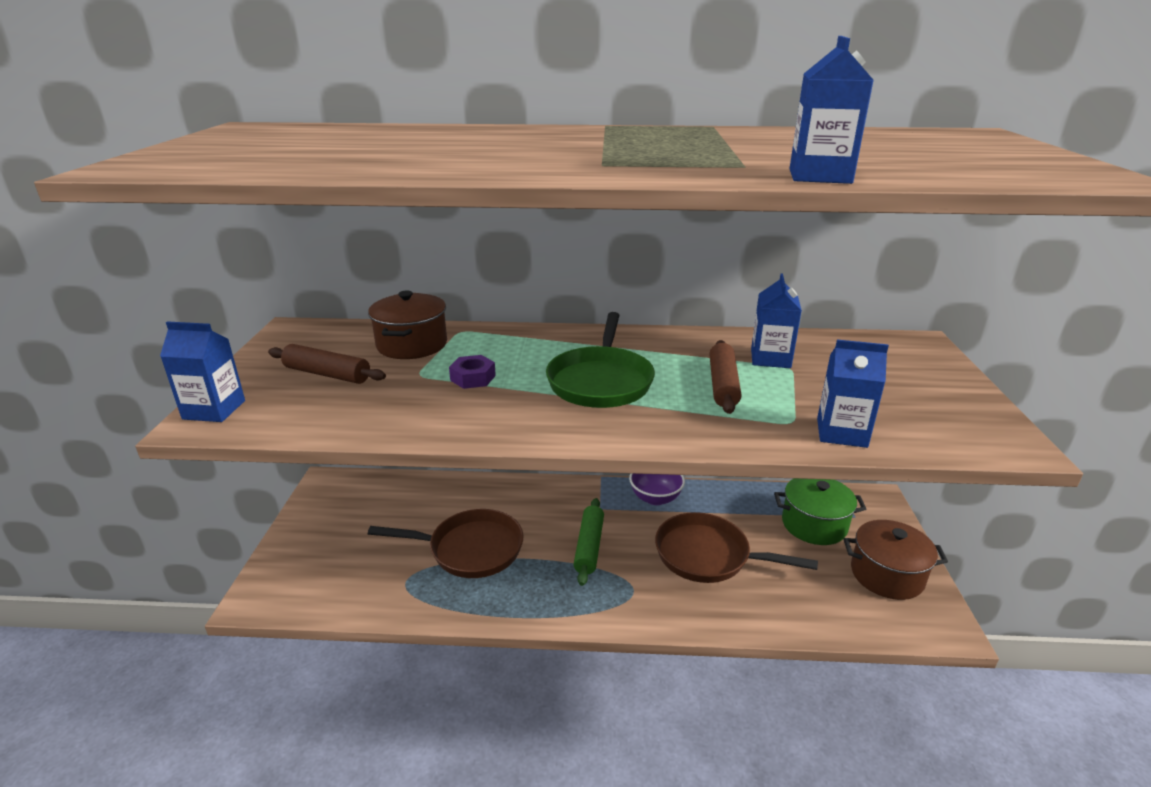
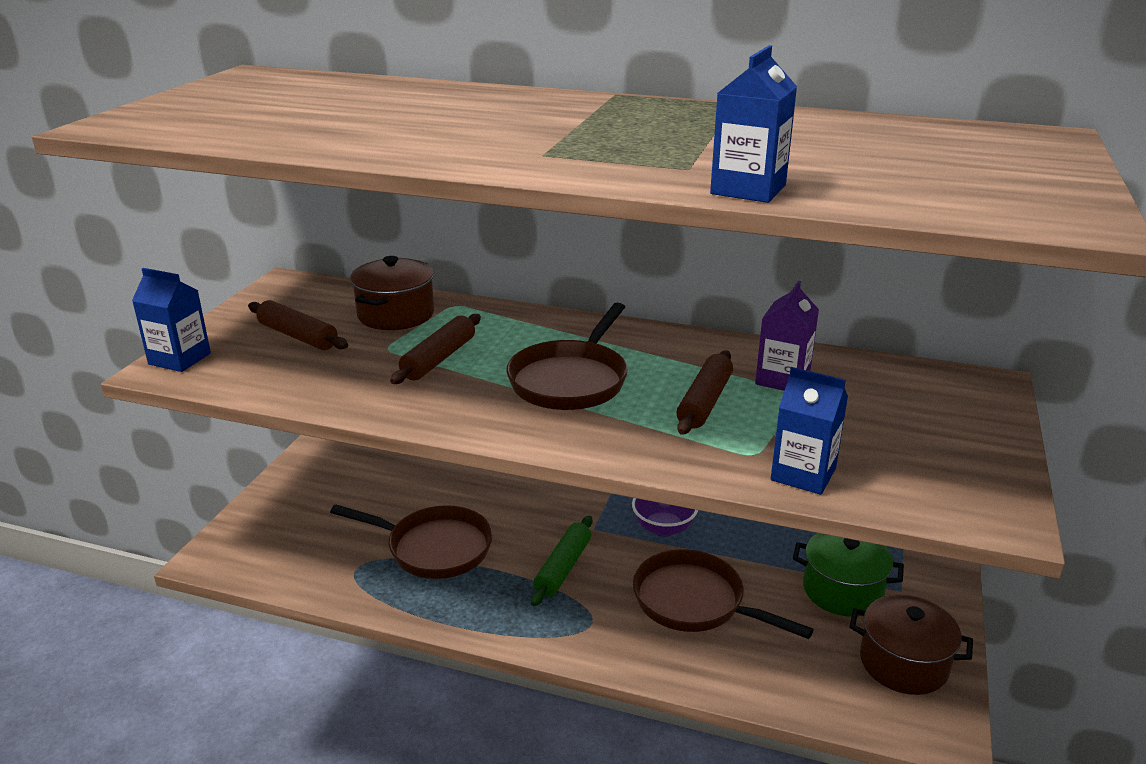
camera: 15 degrees right, 0 degrees up
(473, 378) = (439, 359): purple nut -> brown rolling pin
(600, 381) = (571, 380): green pan -> brown pan
(770, 358) = (782, 379): blue carton -> purple carton

